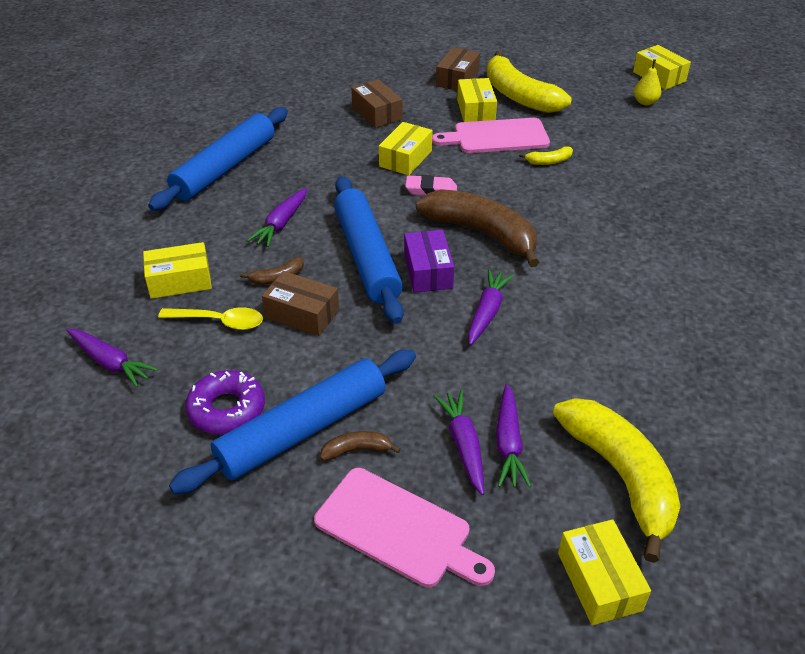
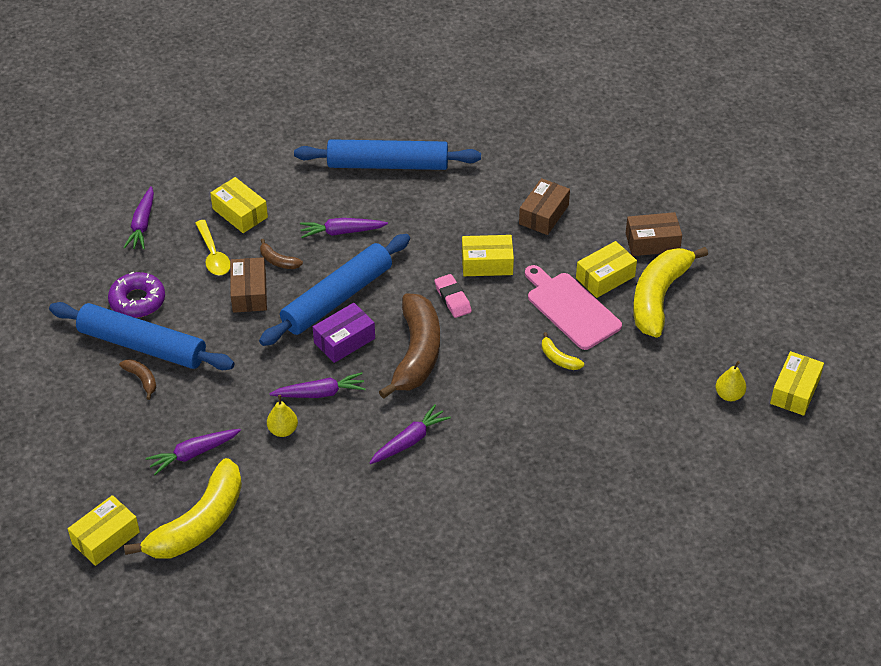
camera: 60 degrees right, 5 degrees up
(398, 529) = (91, 426): pink cutting board -> none
(463, 445) = (178, 431): purple carrot -> purple carrot (409, 441)
(520, 357) = (283, 430): none -> yellow pear

